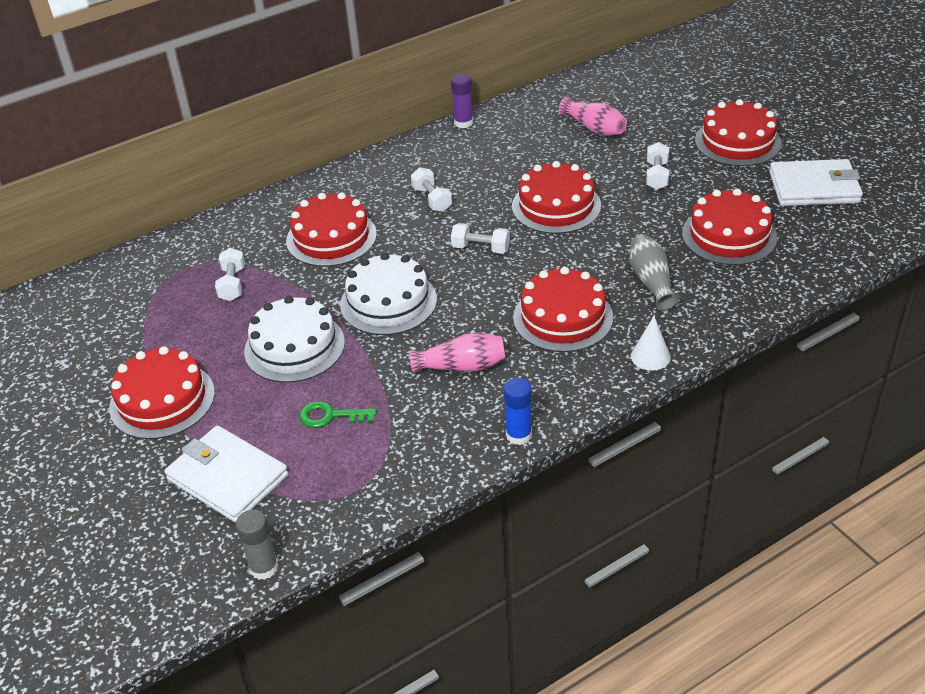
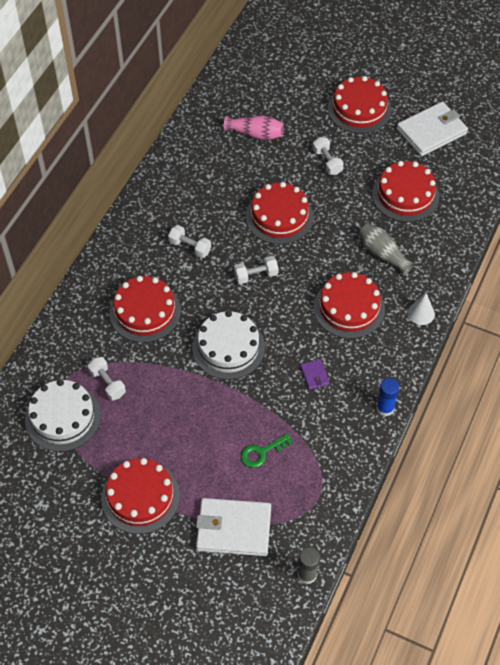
camera: 35 degrees left, 15 degrees up
(294, 346) = (194, 413): white cake -> white cake (63, 417)
(462, 366) = (314, 375): pink vase -> purple wallet
(463, 123) = (158, 166): purple glue stick -> none

